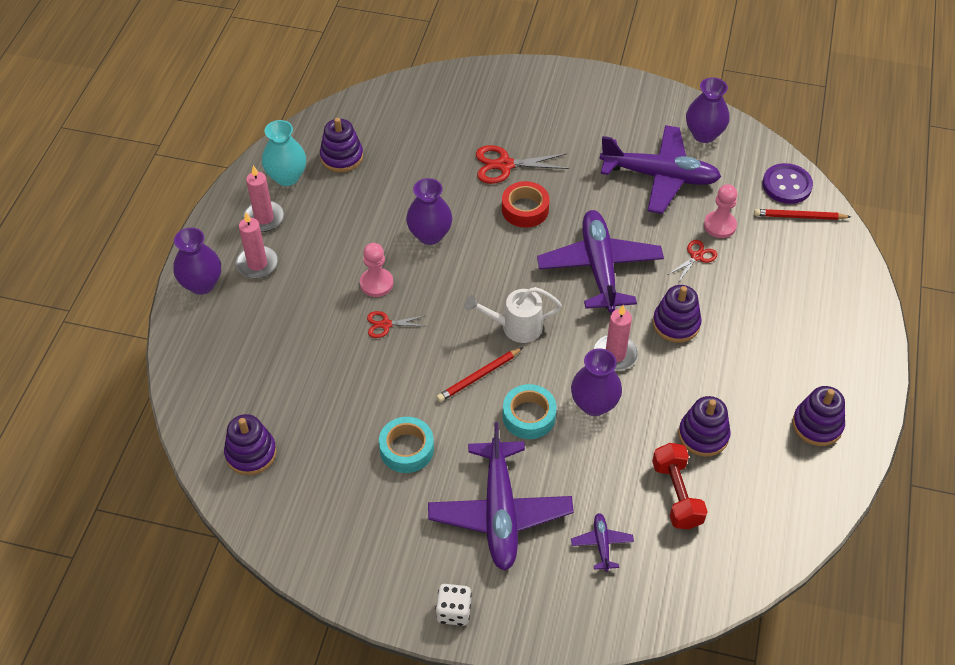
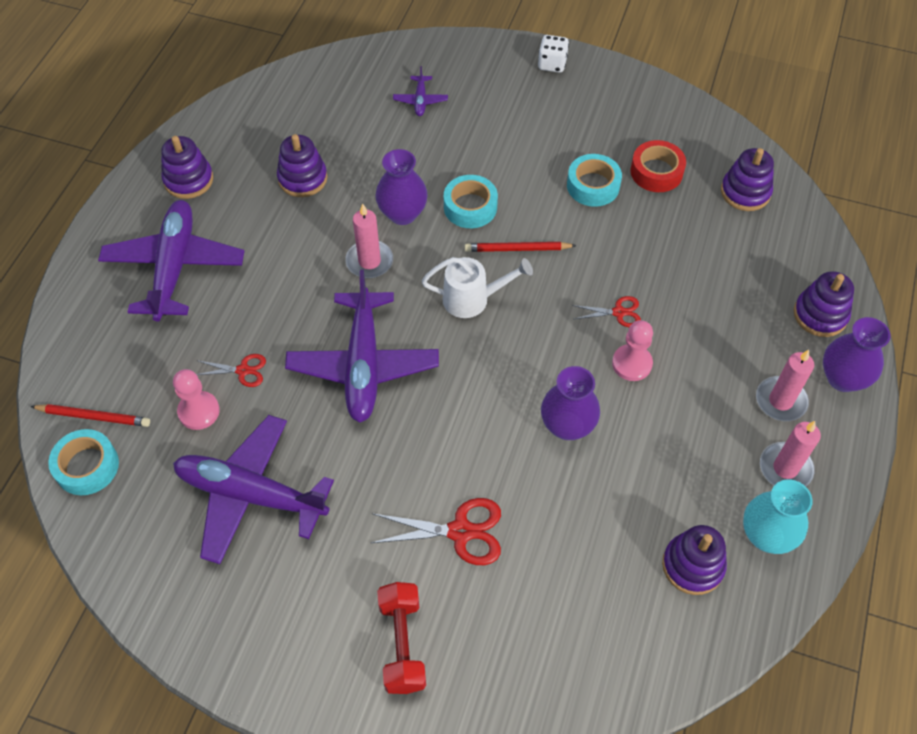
camera: 175 degrees left, 5 degrees up
(479, 376) = (517, 249): red pencil -> red pencil turned 150 degrees counterclockwise
(500, 512) = (507, 129): purple plane -> purple plane (174, 267)
(525, 209) = (442, 455): red tape -> red tape (656, 172)
(676, 324) = (294, 290): purple stacking toy -> purple stacking toy (820, 315)
(676, 494) = (344, 132): red dumbbell -> red dumbbell (402, 644)
(696, 256) = (243, 370): red scissors -> red scissors turned 135 degrees counterclockwise
(704, 134) = (164, 566): purple vase -> none
(787, 185) = (87, 466): purple button -> turquoise tape

